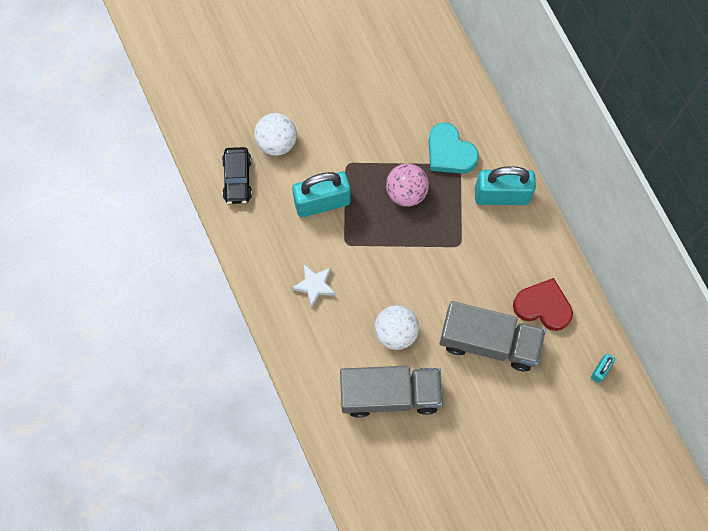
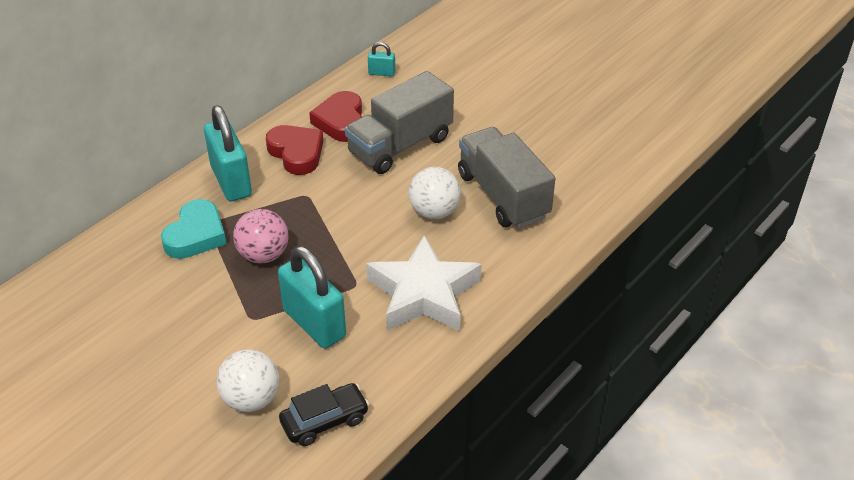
camera: 115 degrees left, 30 degrees down
(315, 285) = (423, 293): white star -> white star, size x2.02
(489, 341) = (400, 145): grey truck -> grey truck turned 120 degrees counterclockwise
(515, 256) = (296, 153): none -> red heart

